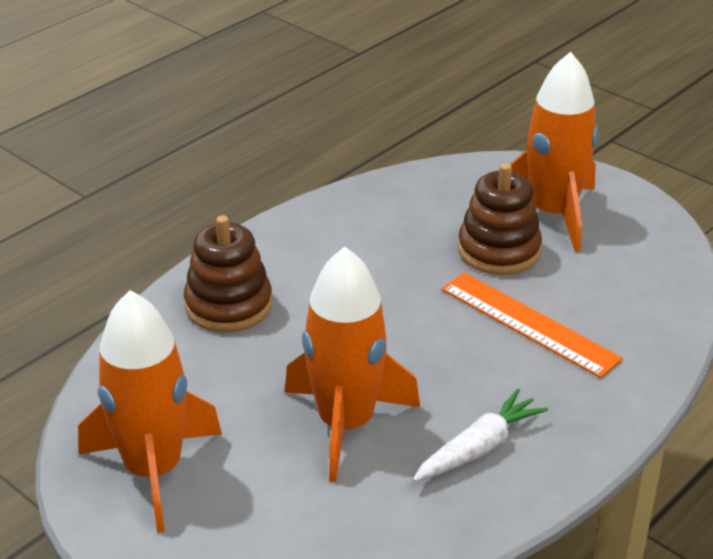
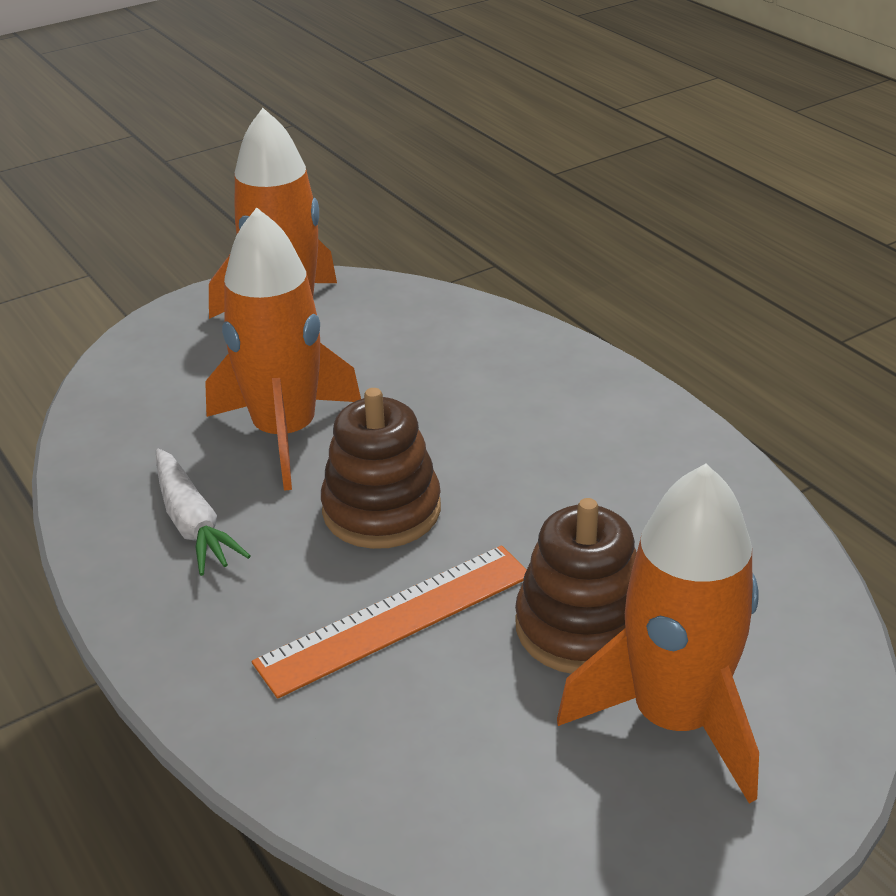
camera: 105 degrees right, 0 degrees up
(228, 305) = (525, 375): brown stacking toy -> brown stacking toy (381, 510)

